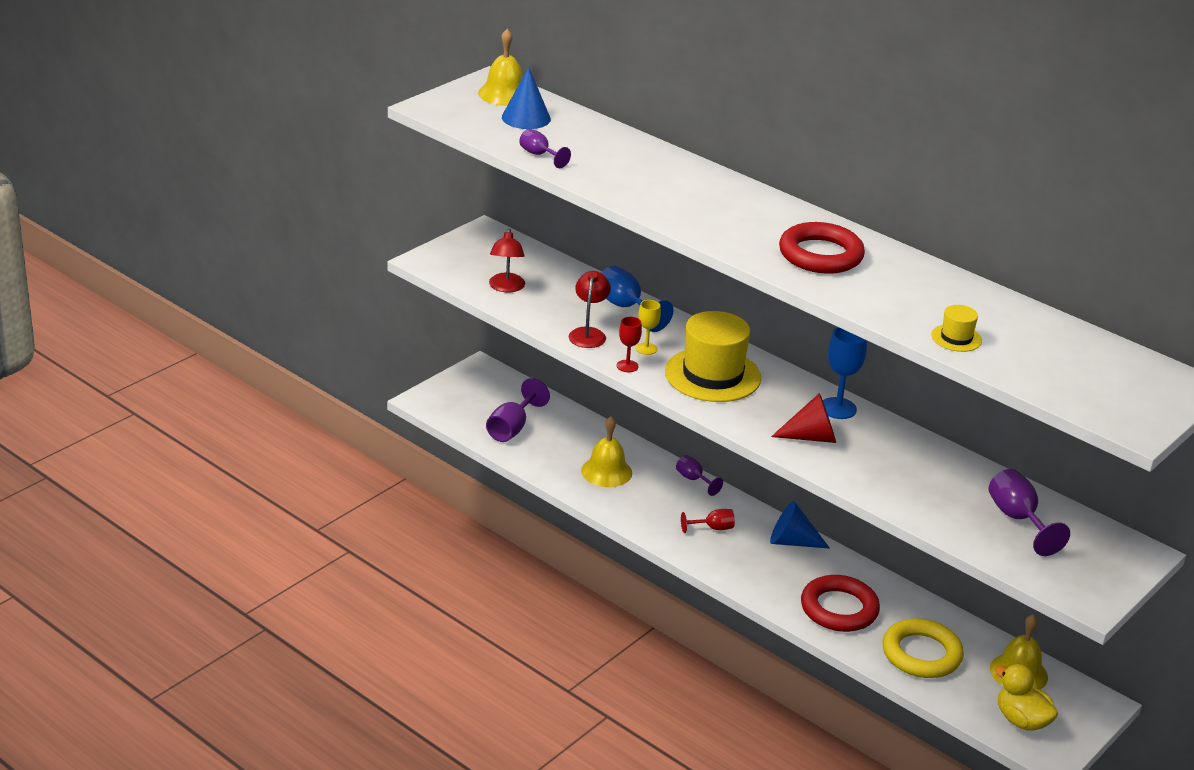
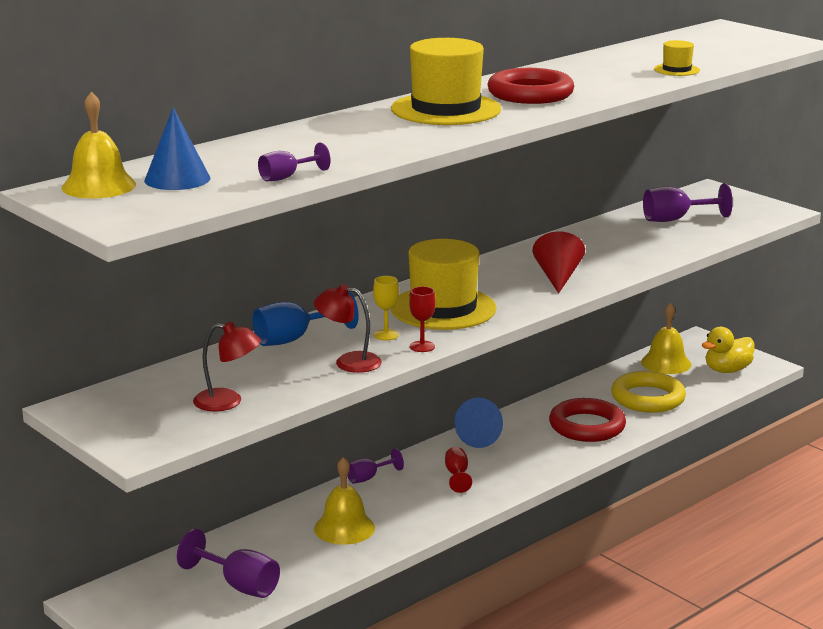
camera: 80 degrees left, 10 degrees down
(750, 215) = (446, 109): none -> yellow hat
(838, 408) = (506, 263): blue goblet -> none

